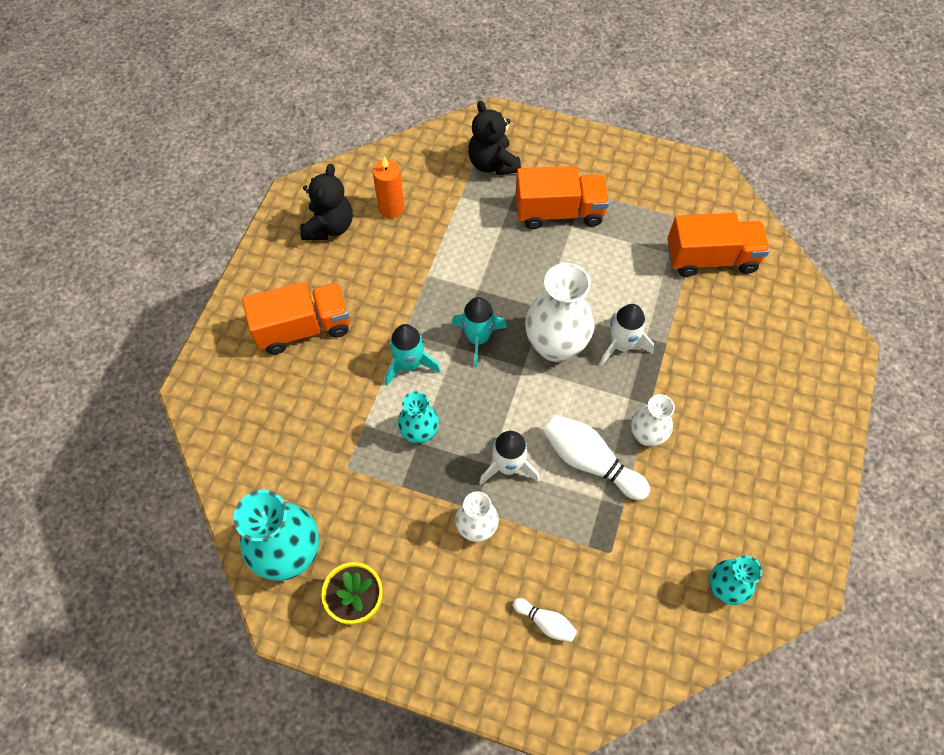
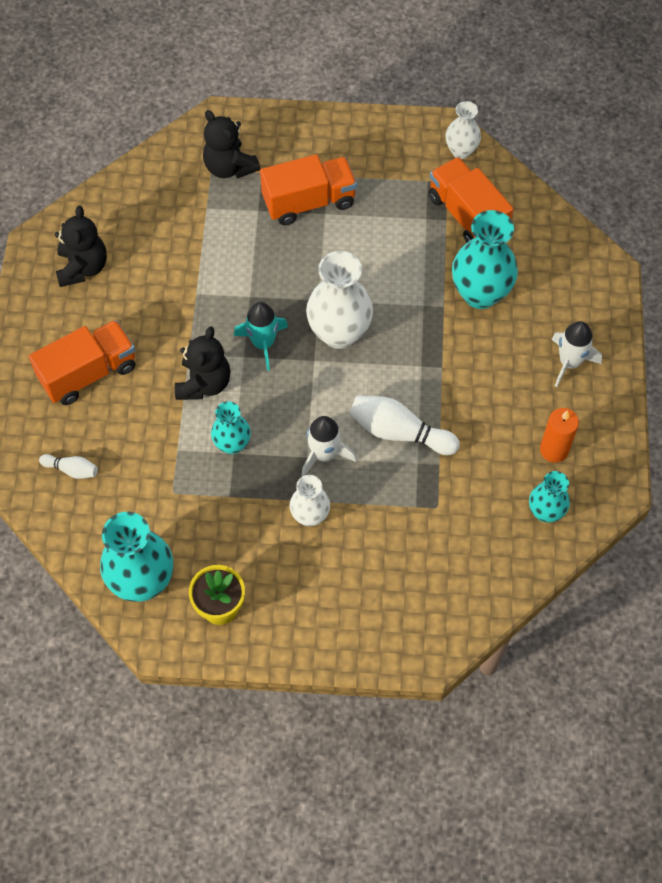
camera: 15 degrees left, 0 degrees up
(391, 208) = (140, 235): orange candle -> orange candle (554, 450)
(409, 364) = (204, 383): turquoise rocket -> black teddy bear
(545, 622) = (394, 580): white bowling pin -> white bowling pin (72, 470)
(621, 345) = (401, 318): white rocket -> white rocket (569, 362)
(646, 435) = (445, 396): white vase -> white vase (461, 151)
(707, 339) = (480, 294): none -> turquoise vase
(711, 258) = (467, 215): orange truck -> orange truck turned 105 degrees counterclockwise

